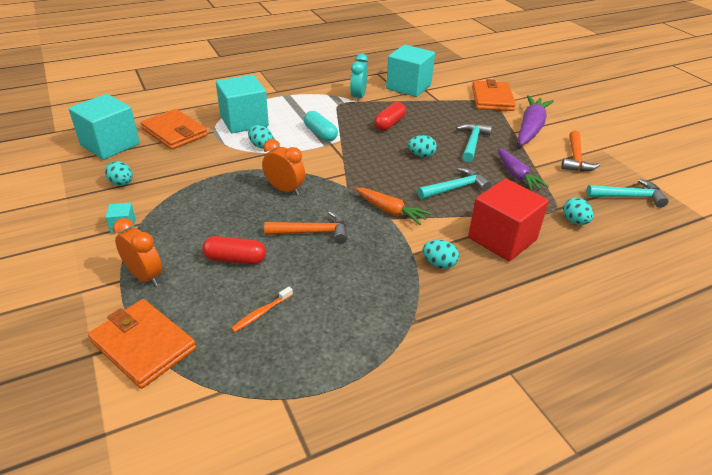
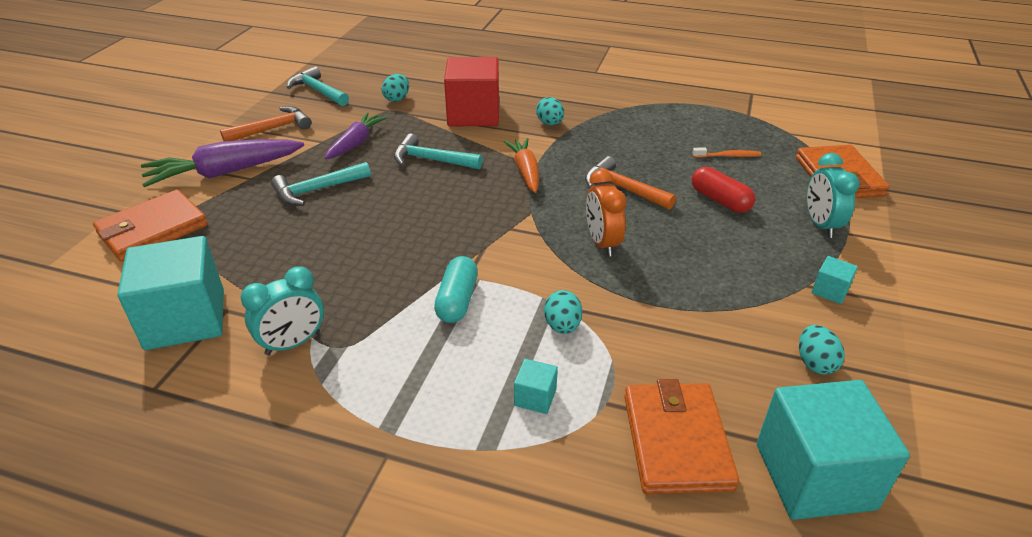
camera: 135 degrees left, 0 degrees up
(145, 276) = (820, 225): orange clock -> turquoise clock
(244, 121) = (535, 397): turquoise cube -> turquoise cube, size x0.43
(389, 124) = (347, 265): red capsule -> none
(421, 155) = (396, 205): turquoise egg -> none

